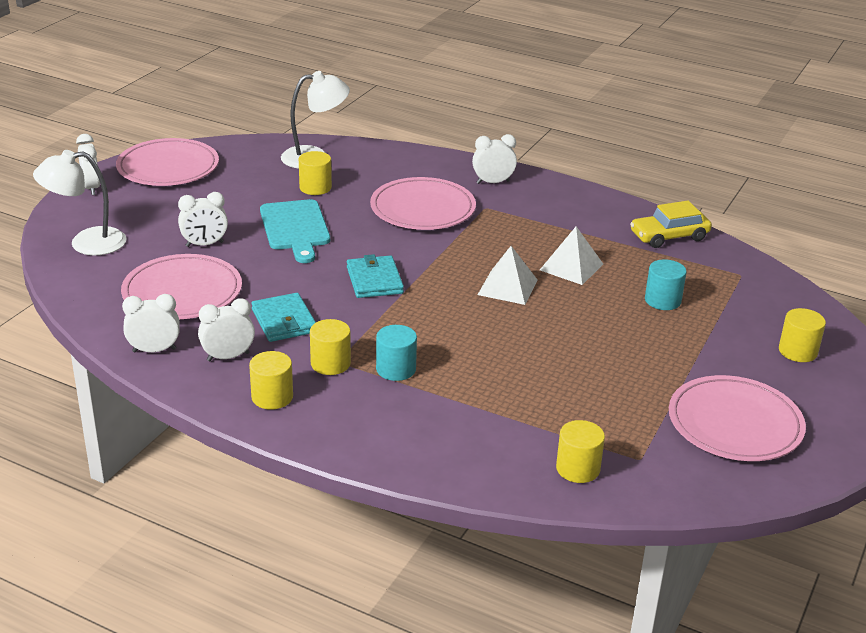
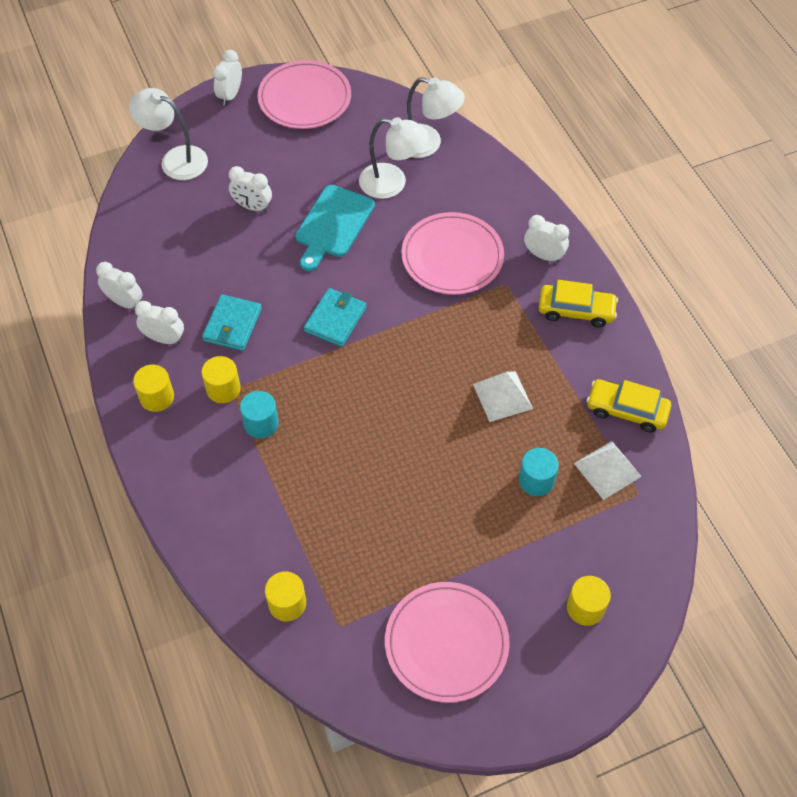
camera: 40 degrees right, 25 degrees up
(182, 292) = (193, 252): pink plate -> none
(315, 187) = (392, 183): yellow cylinder -> white lamp
(507, 287) = (427, 388): white pyramid -> white pyramid (607, 469)
(558, 201) = (576, 310): none -> yellow car

